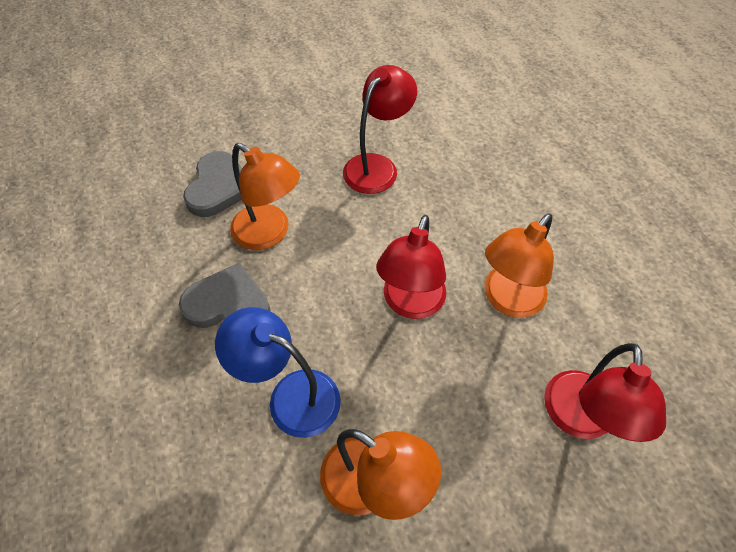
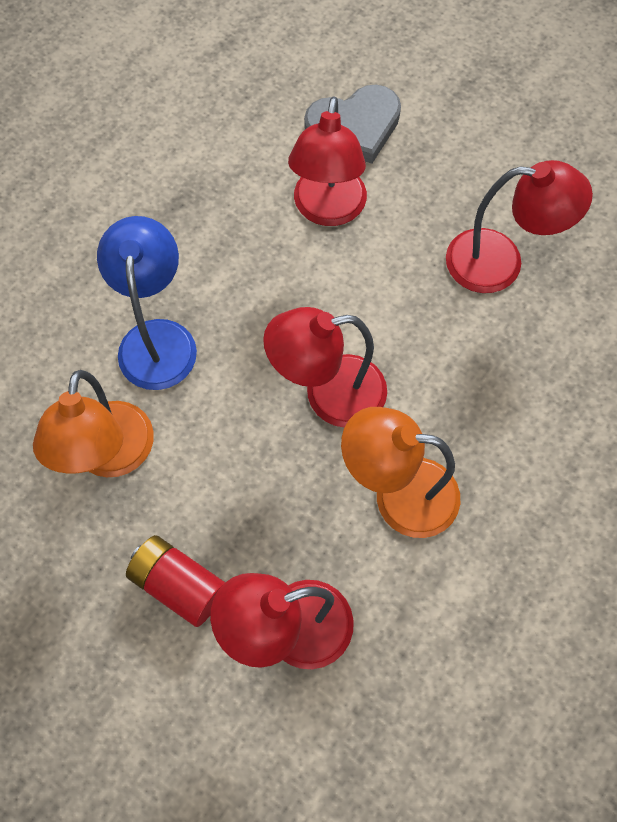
camera: 60 degrees right, 10 degrees up
(228, 304) = (220, 226): grey heart -> none
(269, 234) = (327, 210): orange lamp -> red lamp
(510, 484) = (178, 585): none -> red battery

